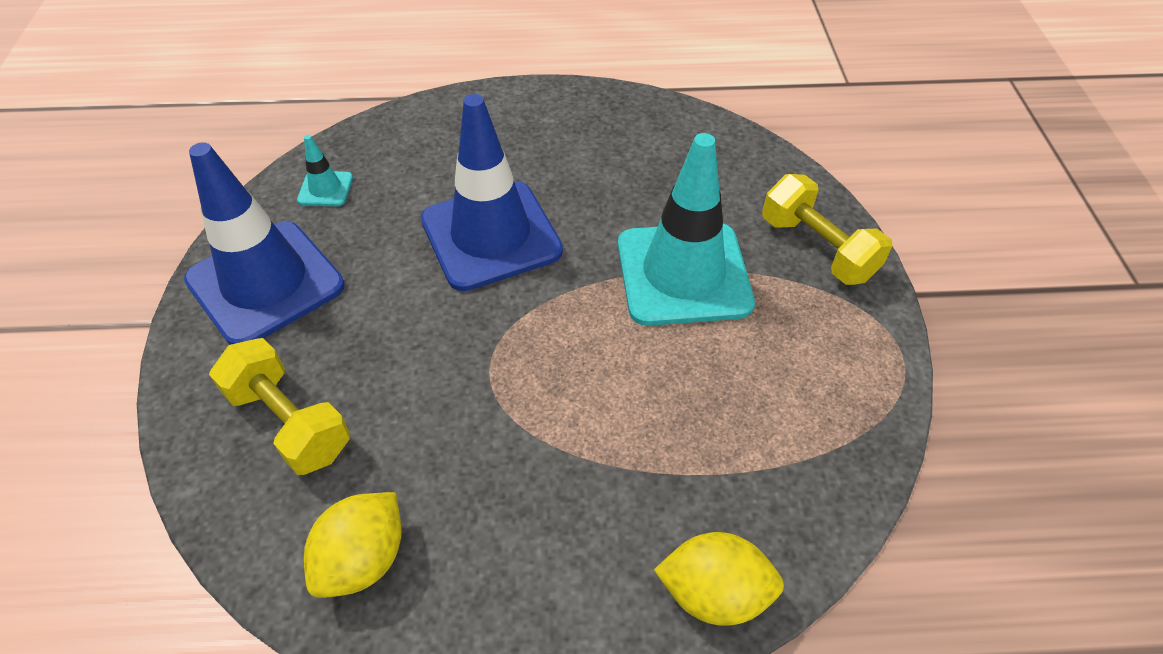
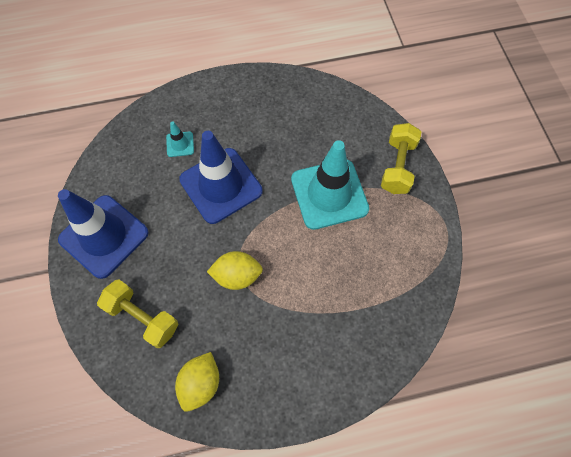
camera: 10 degrees left, 15 degrees up
(325, 189) = (119, 168): turquoise traffic cone -> turquoise traffic cone (180, 144)
(714, 593) = (369, 369): yellow lemon -> yellow lemon (237, 275)
(817, 248) = (397, 166): yellow dumbbell -> yellow dumbbell turned 60 degrees clockwise

